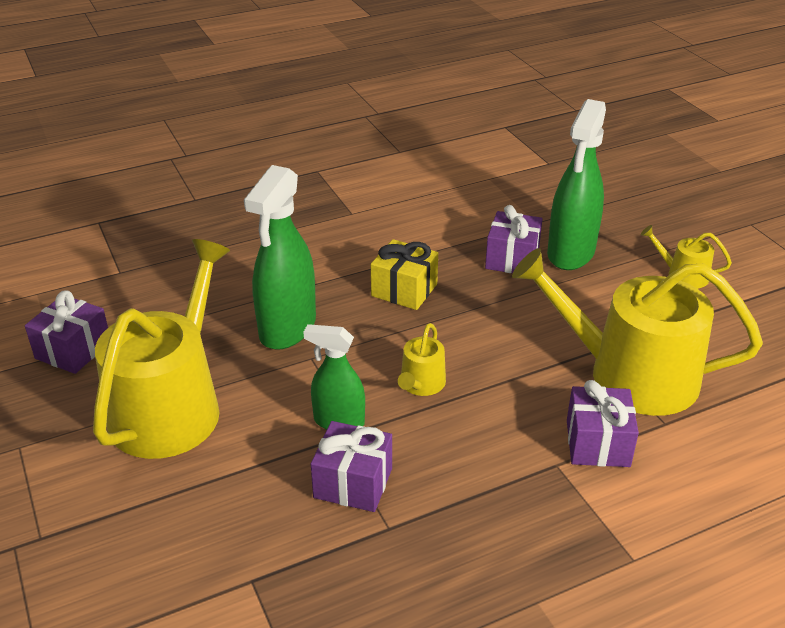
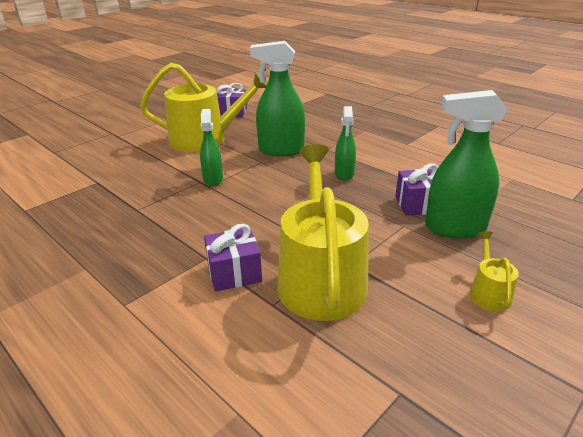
camera: 70 degrees right, 5 degrees down
(353, 483) = (167, 193): purple gift -> none
(404, 290) = (344, 174): yellow gift -> green spray bottle
(421, 384) = (257, 196): yellow watering can -> none

